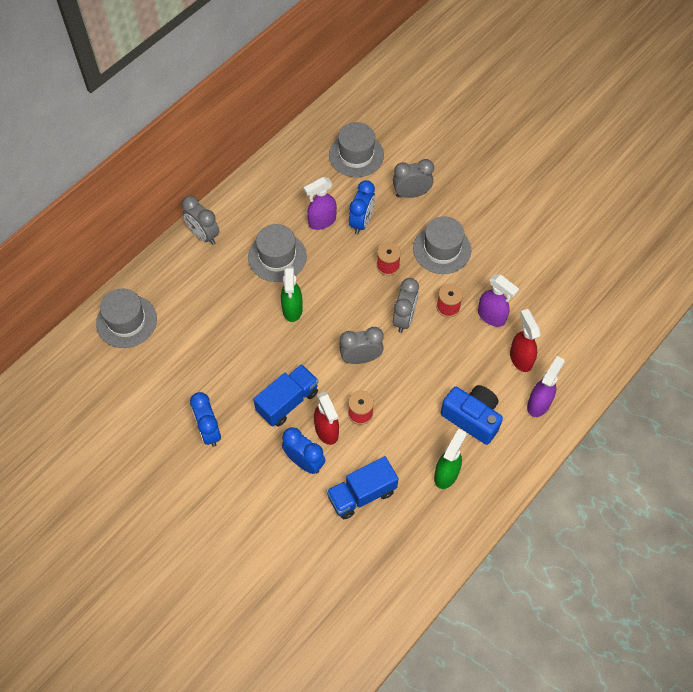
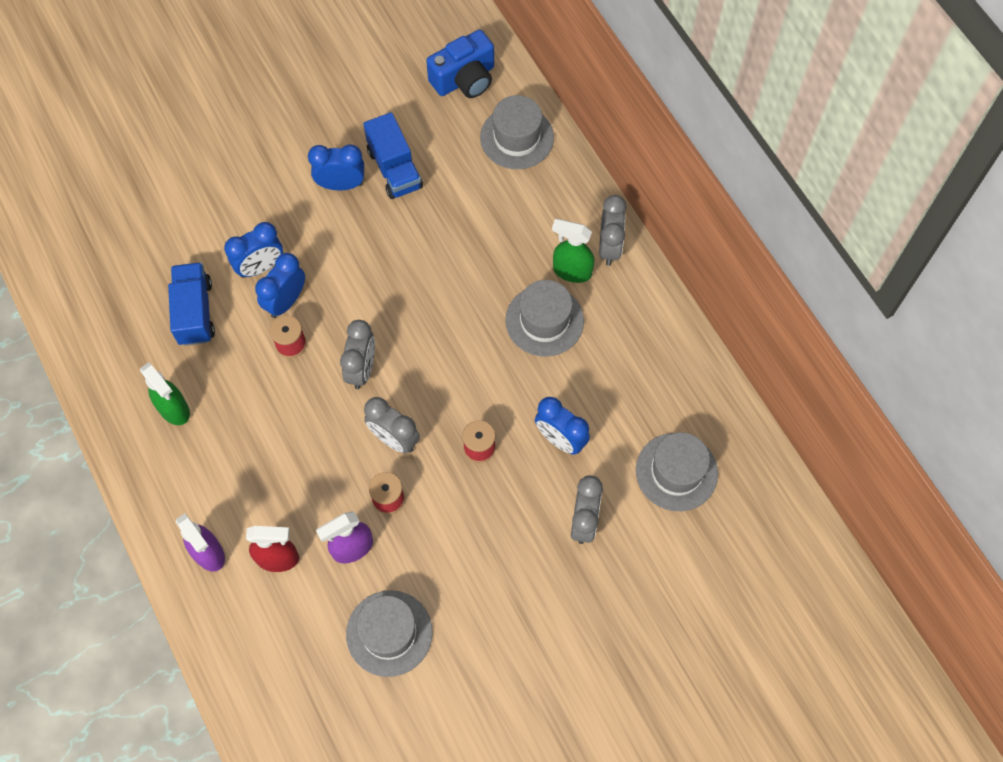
camera: 110 degrees right, 5 degrees up
(203, 235) = (609, 247): grey clock -> grey clock turned 120 degrees clockwise
(287, 402) = (341, 272): blue truck -> blue truck (394, 169)
(292, 309) = (461, 314): green spray bottle -> green spray bottle (571, 271)
(322, 221) = (579, 390): purple spray bottle -> none
(327, 431) = (286, 301): red spray bottle -> blue clock
(442, 249) = (478, 526): grey hat -> grey hat (389, 633)
(472, 418) = (227, 466): blue camera -> blue camera (464, 79)

